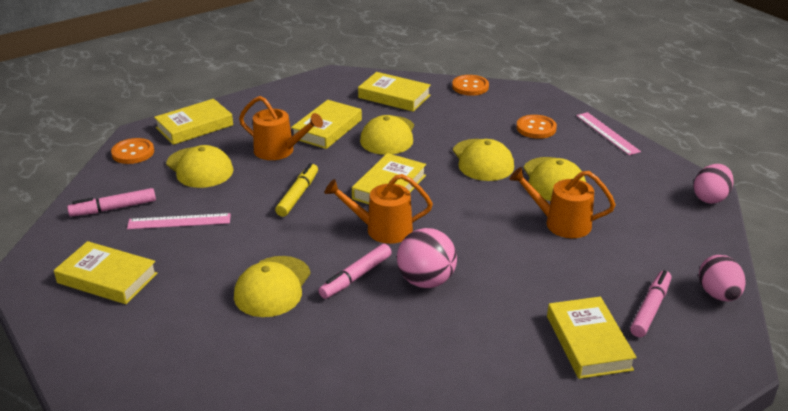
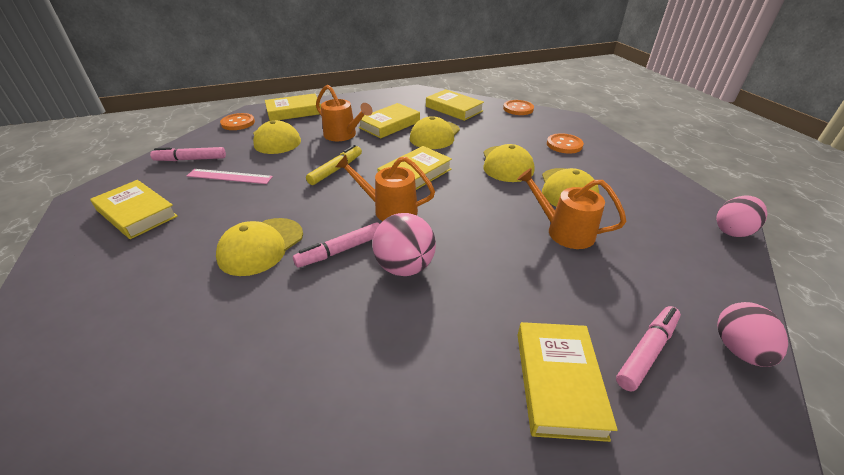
camera: 15 degrees right, 5 degrees up
(607, 133) = (630, 157): pink ruler -> none

